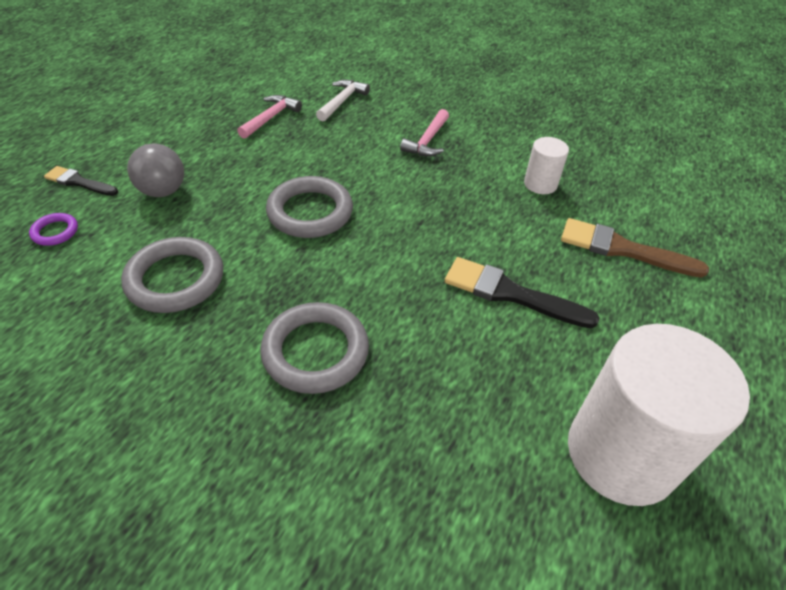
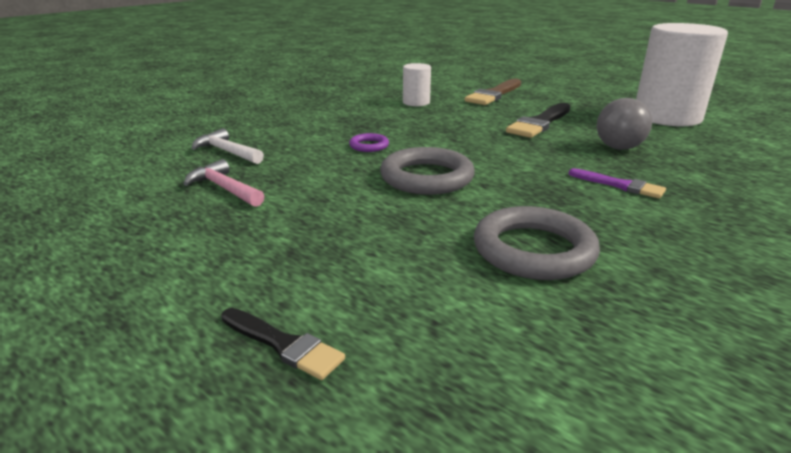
camera: 75 degrees left, 20 degrees down
(55, 232) = (422, 360): purple ring -> purple ring (369, 146)
(79, 182) = (283, 345): black brush -> black brush turned 90 degrees counterclockwise
(163, 191) = (350, 261): grey ball -> grey ball (618, 148)
(315, 351) = (620, 185): grey ring -> purple brush
(427, 141) = (333, 126): pink hammer -> none

